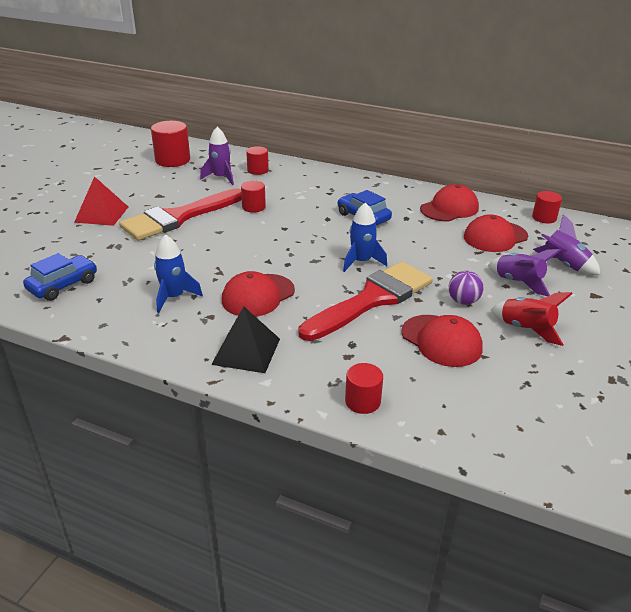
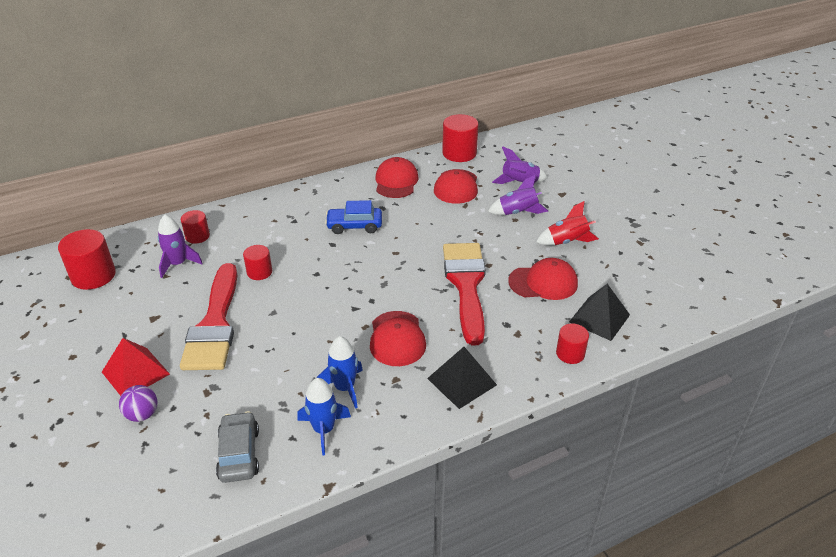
camera: 50 degrees left, 5 degrees up
(63, 285) = (239, 454): blue car -> grey car
(361, 262) = (414, 262): blue rocket -> blue rocket (324, 430)
(442, 400) = (599, 318): none -> black pyramid
(463, 301) = (512, 247): purple ball -> purple ball (142, 414)
(544, 218) = (459, 153): red cylinder -> red cylinder, size x1.68

